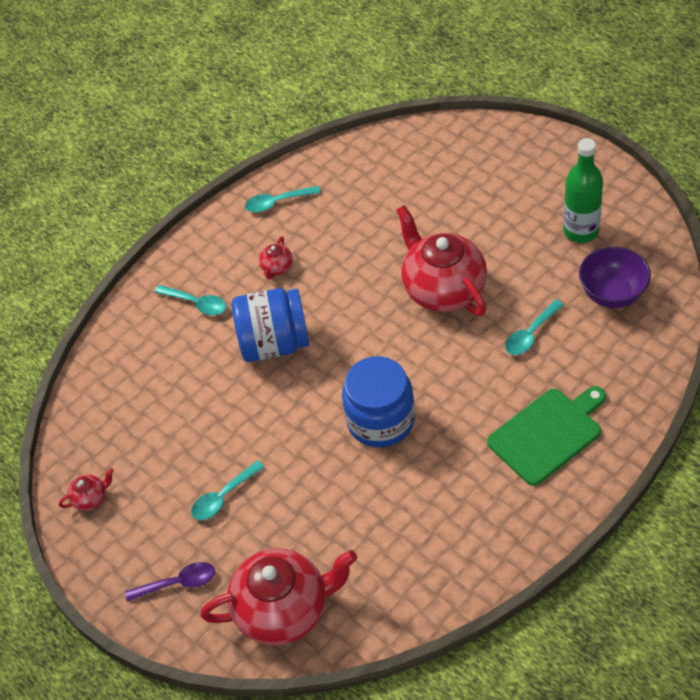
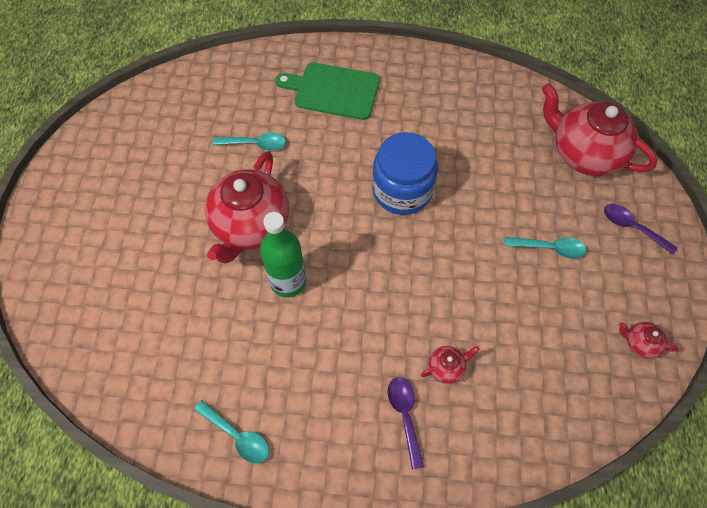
camera: 135 degrees left, 10 degrees up
(196, 303) = (405, 415): turquoise spoon -> purple spoon
(274, 343) = (395, 314): blue jar -> none
(276, 267) = (316, 374): red teapot -> red teapot (446, 367)
(581, 231) = (128, 166): green bottle -> green bottle (288, 281)
(612, 294) = (182, 116): purple bowl -> none

